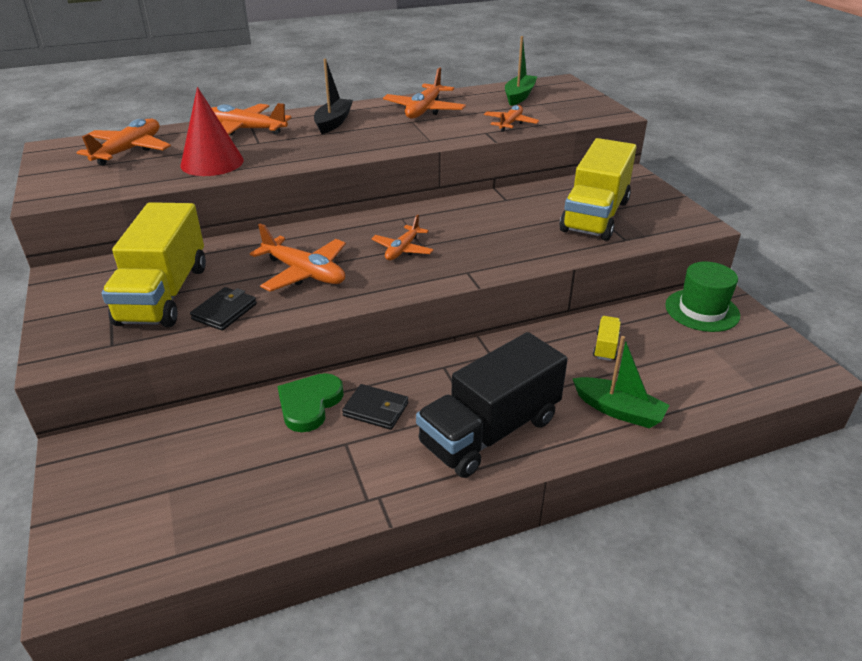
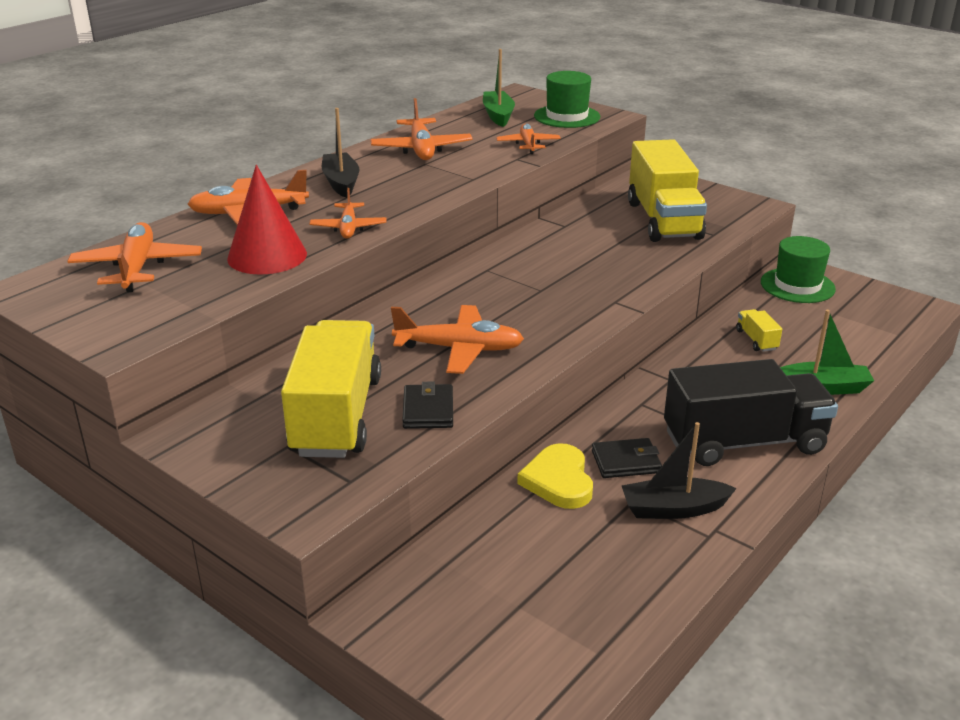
camera: 30 degrees left, 5 degrees down
(164, 294) = (336, 416): yellow truck -> yellow truck turned 150 degrees counterclockwise
(309, 404) = (558, 480): green heart -> yellow heart
(366, 464) = (673, 509): none -> black boat
(402, 249) = (528, 299): orange plane -> orange plane (348, 228)
(490, 431) = (744, 442): black truck -> black truck turned 120 degrees counterclockwise
(574, 107) = (567, 116): none -> green hat

